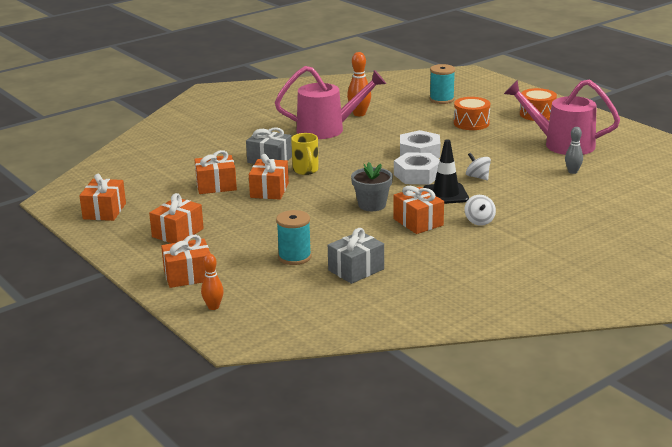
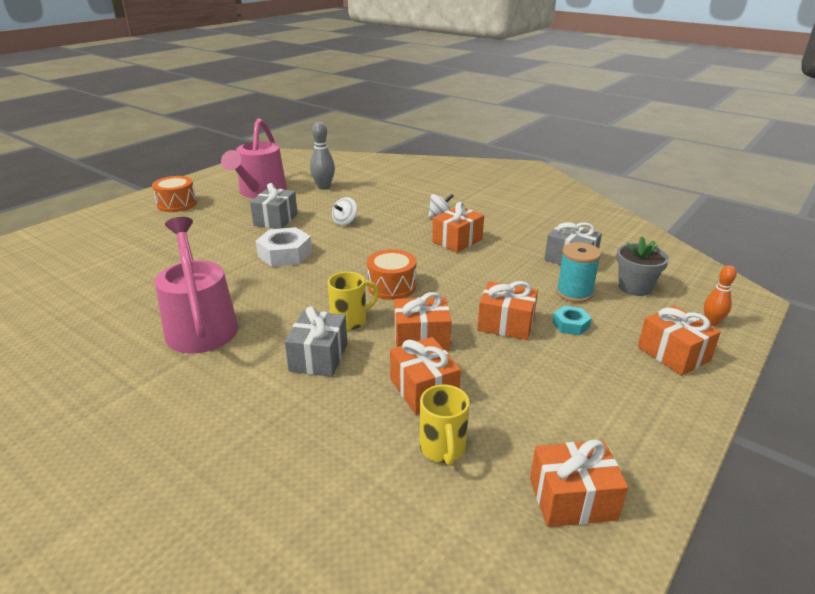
camera: 105 degrees left, 5 degrees up
(164, 185) = (443, 449): none -> yellow mug
(177, 233) = (584, 390): orange gift -> orange gift (506, 324)
(250, 245) = (570, 325): none -> turquoise nut
(359, 114) = (143, 307): orange bowling pin -> none
(372, 205) = (431, 266): grey flower pot -> grey flower pot (634, 287)
(417, 175) = (347, 250): white nut -> none
(441, 99) = (108, 255): turquoise spool -> none
(445, 194) = (390, 233): black traffic cone -> none
(471, 123) = (196, 233): orange drum -> orange drum (391, 286)
(491, 150) = (275, 219): none -> grey gift
(572, 171) = (323, 187): grey bowling pin -> grey bowling pin, size x1.52

